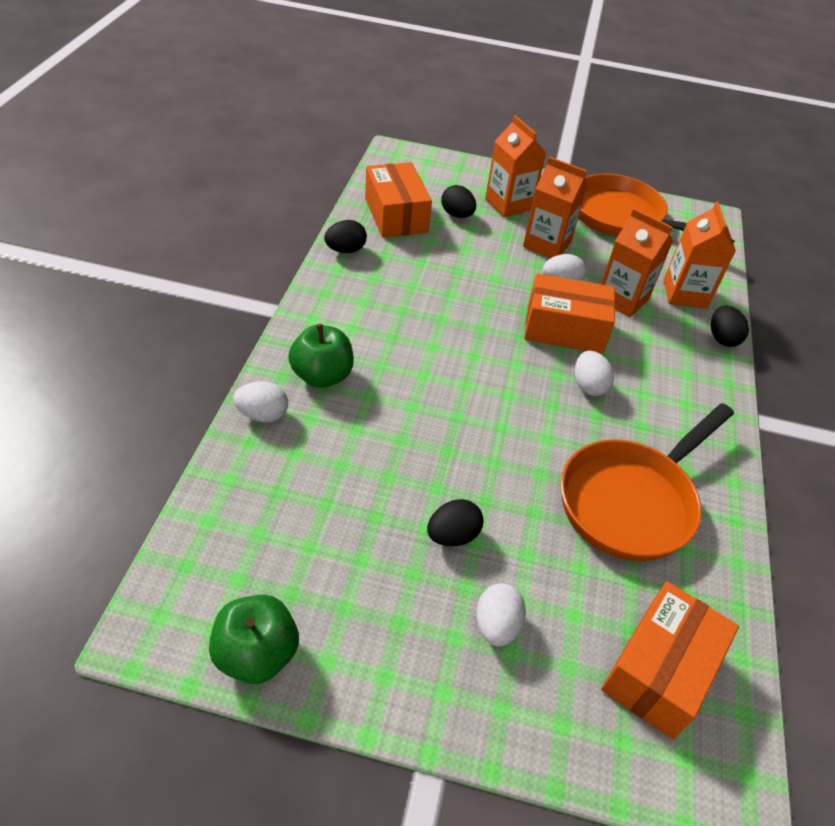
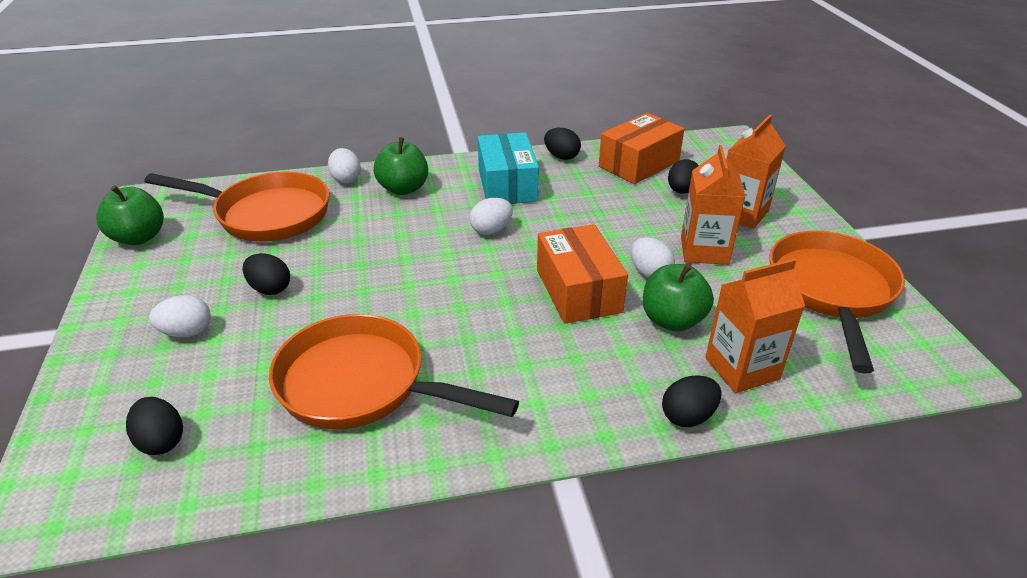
camera: 70 degrees right, 10 degrees down
(292, 507) = (266, 214): none -> orange pan
(371, 303) = (507, 185): none -> turquoise box
(588, 386) = (505, 324): white egg -> white egg (491, 230)
(622, 299) = (672, 320): orange carton -> green apple
(659, 670) = (161, 441): orange box -> black egg

